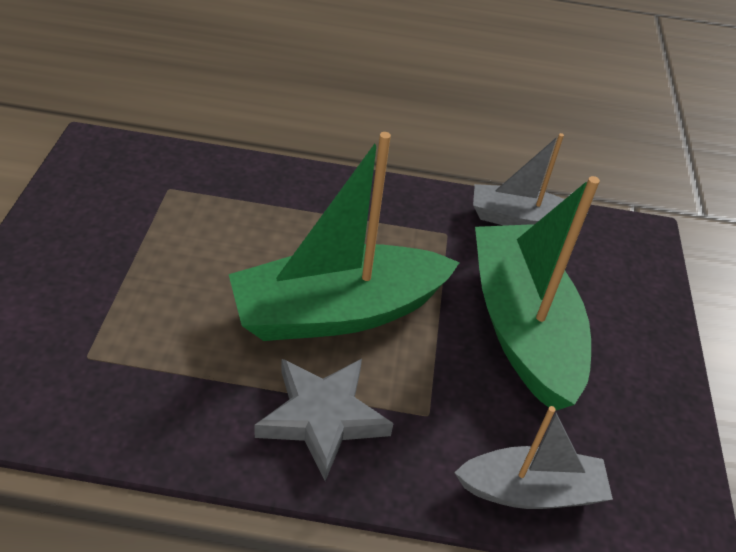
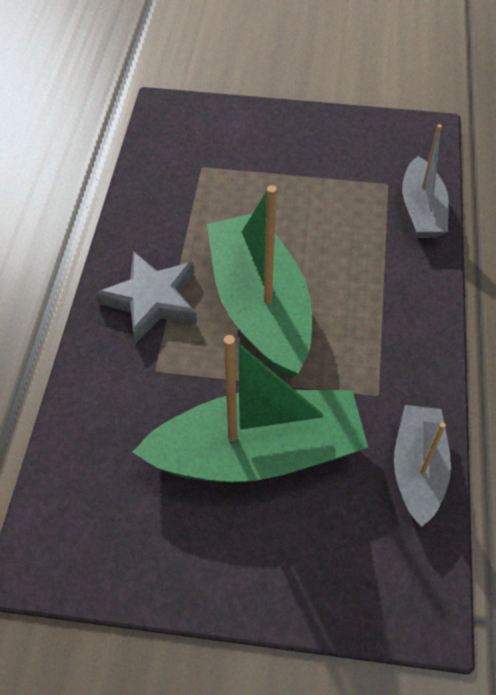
camera: 95 degrees right, 10 degrees up
(531, 490) = (82, 440): grey boat -> grey boat (421, 210)

